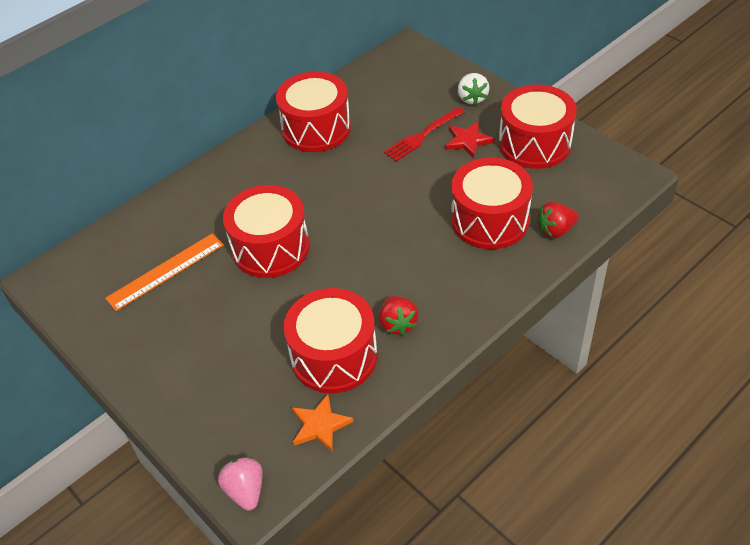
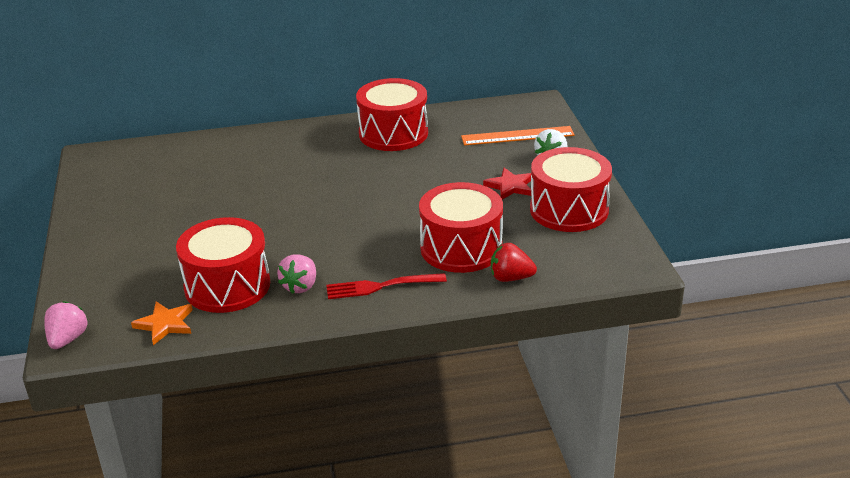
camera: 30 degrees right, 15 degrees down
(165, 271) = (174, 183): orange ruler -> orange ruler (517, 136)
(270, 248) = (265, 198): red drum -> none
(398, 324) = (300, 286): red strawberry -> pink strawberry
(423, 135) = (476, 168): red fork -> red fork (381, 286)

